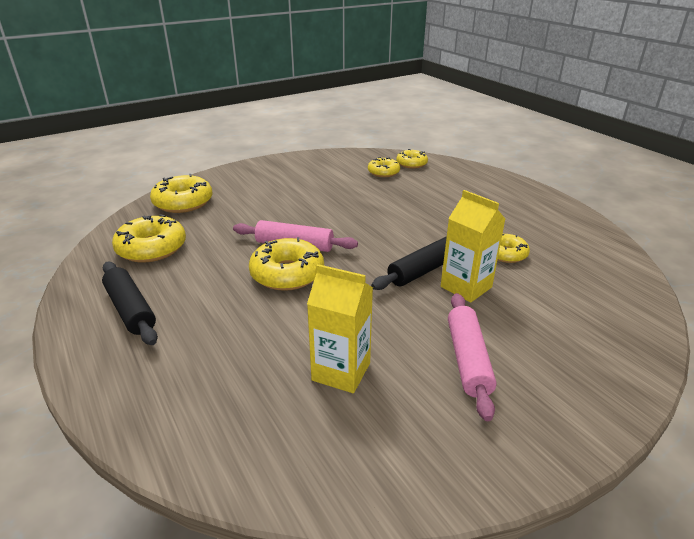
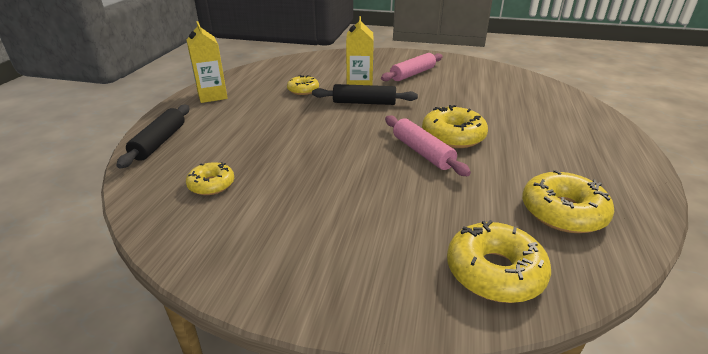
camera: 135 degrees left, 0 degrees up
(131, 309) = (593, 162): black rolling pin -> black rolling pin (159, 142)
(341, 371) = (475, 90): yellow carton -> yellow carton (212, 96)
(411, 164) = (162, 180): yellow donut -> none

